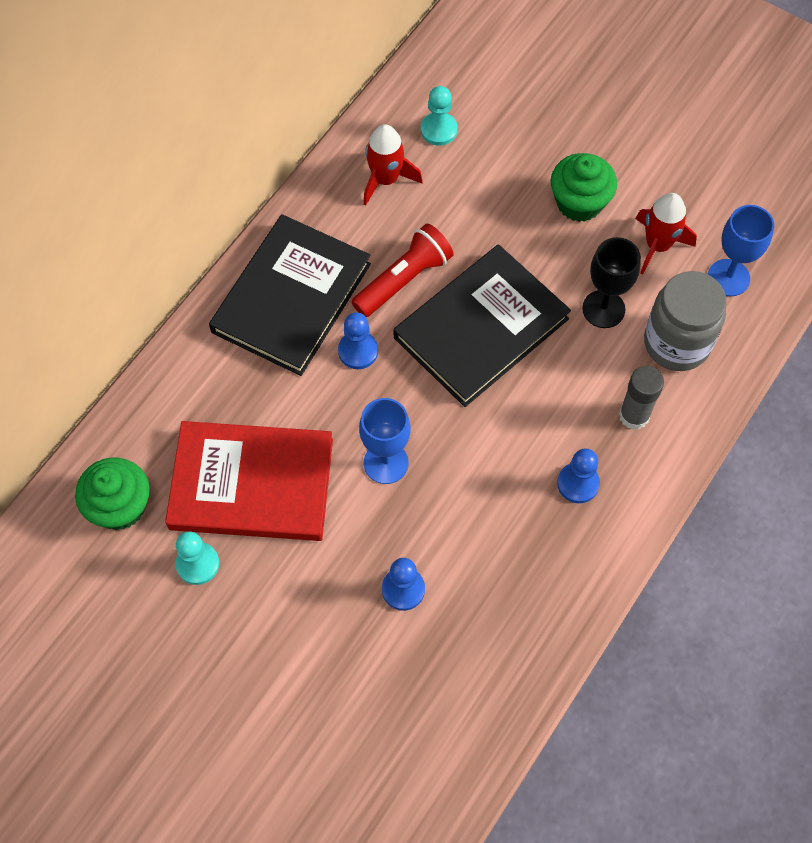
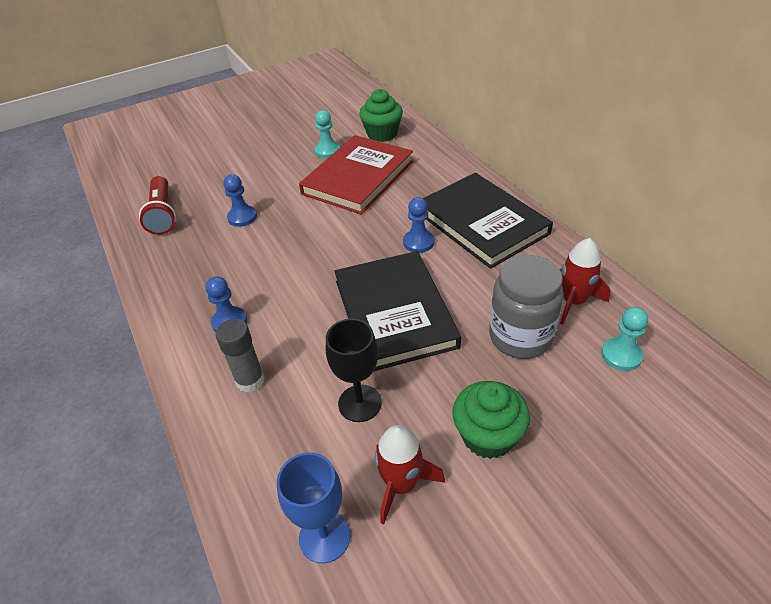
camera: 120 degrees right, 20 degrees down
(386, 463) = (326, 232): blue goblet -> none
(403, 280) = (465, 282): red flashlight -> red flashlight (163, 214)
(676, 343) = (288, 446): grey jar -> grey jar (520, 337)

